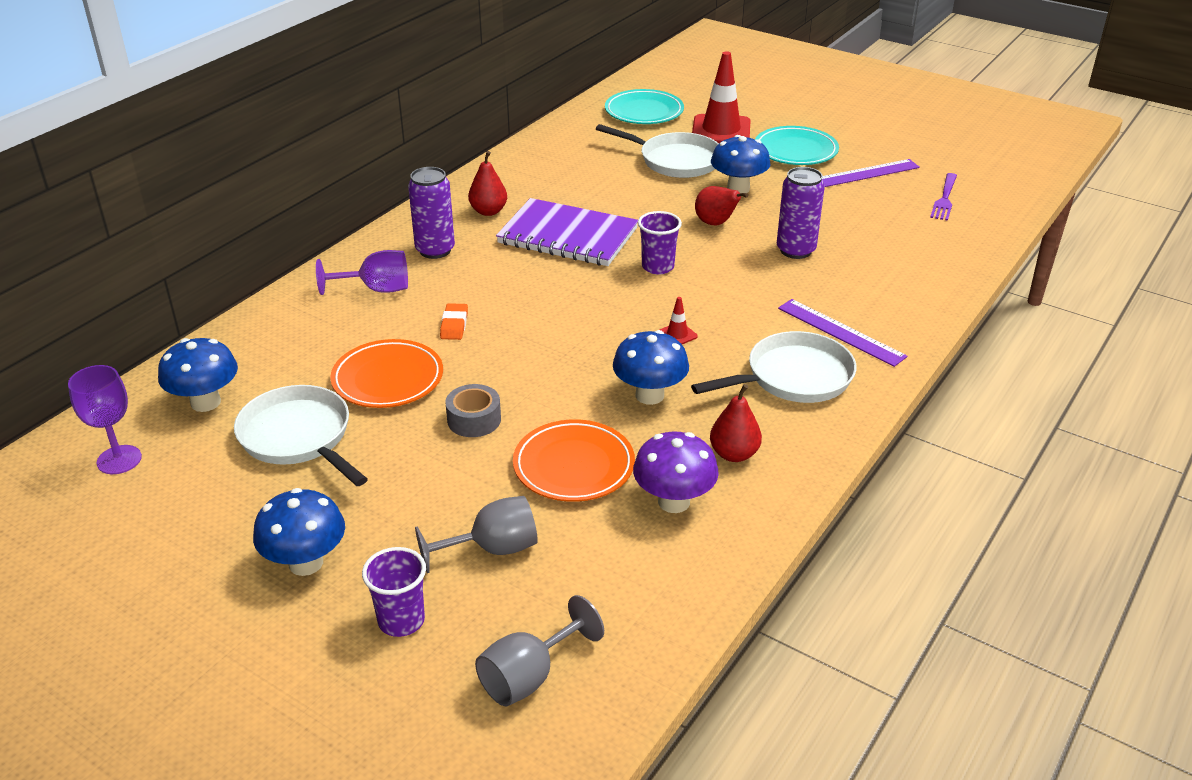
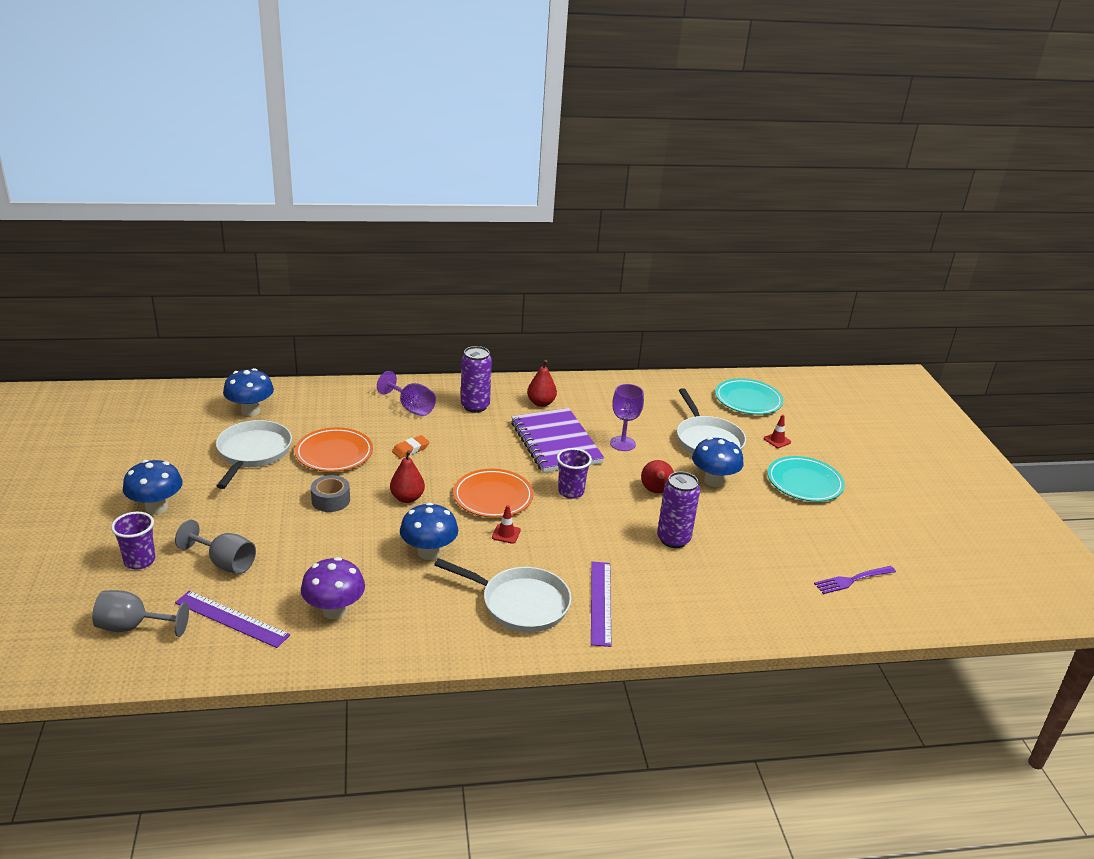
camera: 45 degrees right, 5 degrees down
(119, 460) = (180, 412): purple goblet -> purple goblet (622, 443)
(574, 466) = (327, 556): orange plate -> orange plate (493, 497)
(721, 130) = (777, 440): red traffic cone -> red traffic cone, size x0.42
(734, 454) = (407, 614): red pear -> red pear (407, 498)
(865, 174) = (825, 527): purple ruler -> purple ruler (231, 619)

